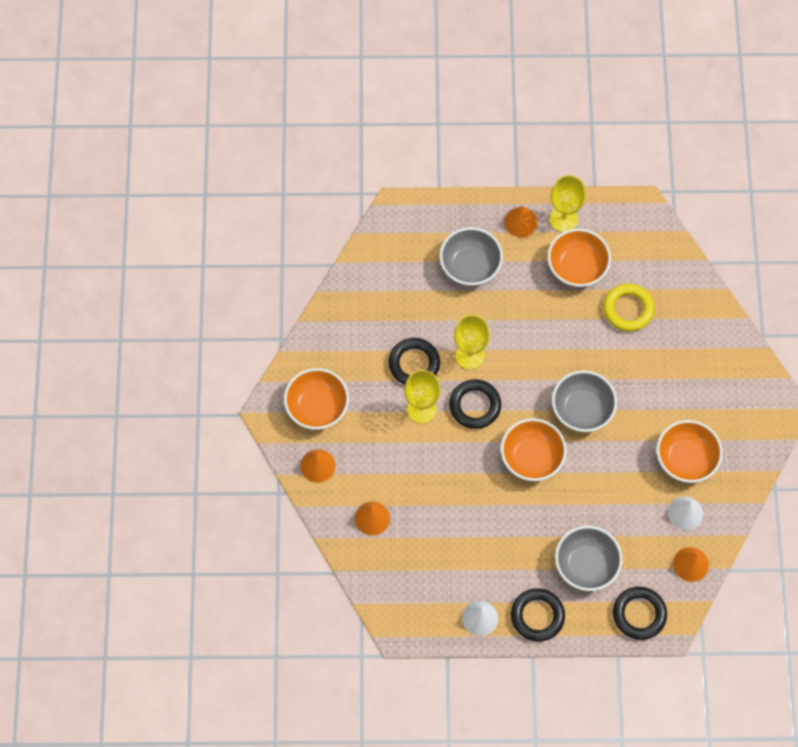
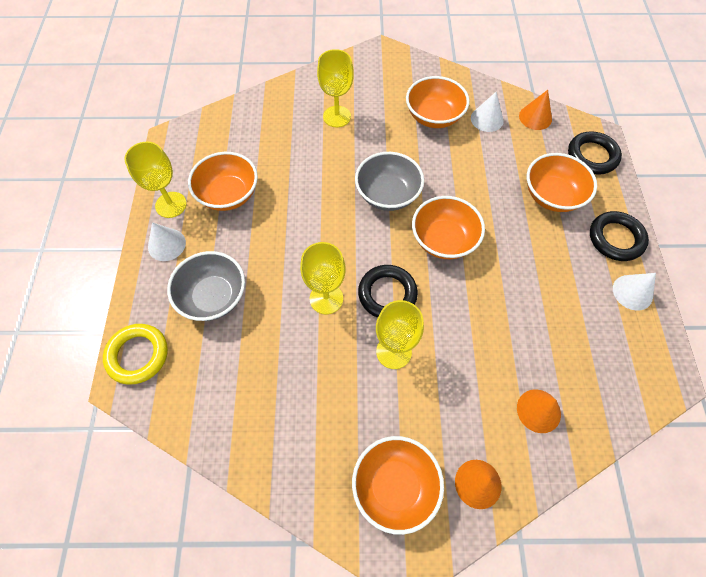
camera: 90 degrees left, 5 degrees down
(414, 364) = (335, 360): black ring -> none
(521, 222) = (166, 244): orange cone -> white cone
(586, 564) = (552, 196): grey bowl -> orange bowl
(628, 309) = (280, 154): yellow ring -> yellow ring (138, 355)
(680, 361) = (337, 116): none -> yellow goblet

